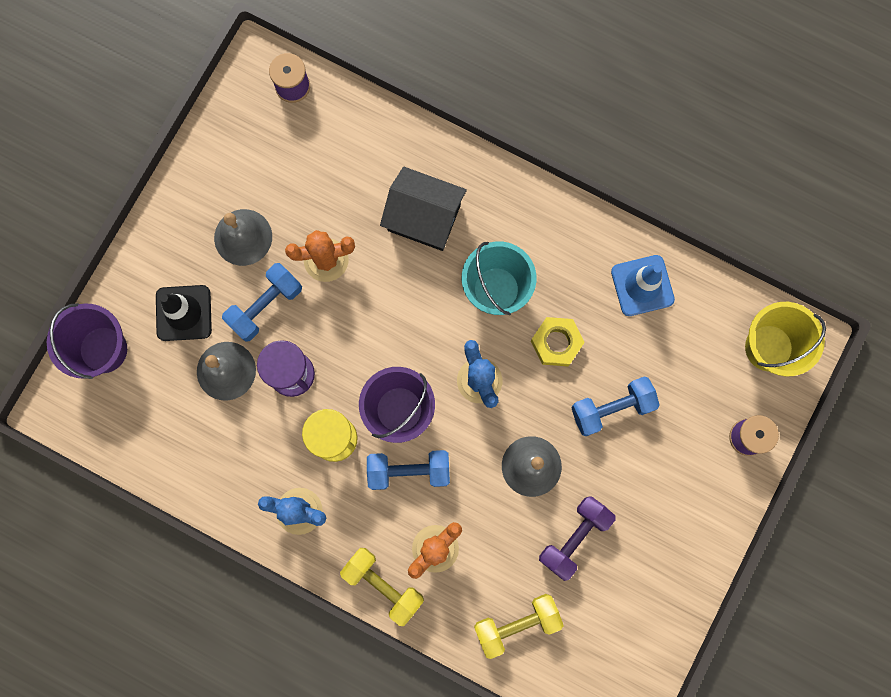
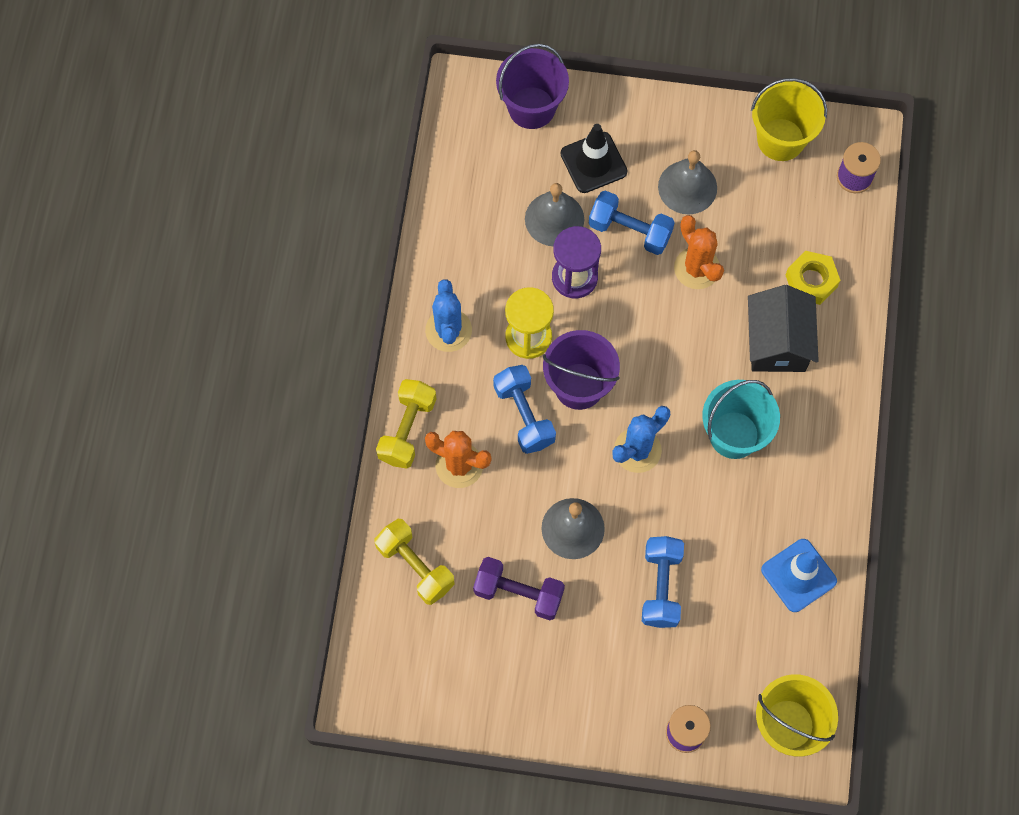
camera: 70 degrees right, 10 degrees down
(229, 135) = (780, 139): none -> yellow bucket
(556, 343) = (705, 510): yellow nut -> yellow nut (811, 281)
(612, 408) = (661, 587): blue dumbbell -> blue dumbbell turned 45 degrees clockwise

